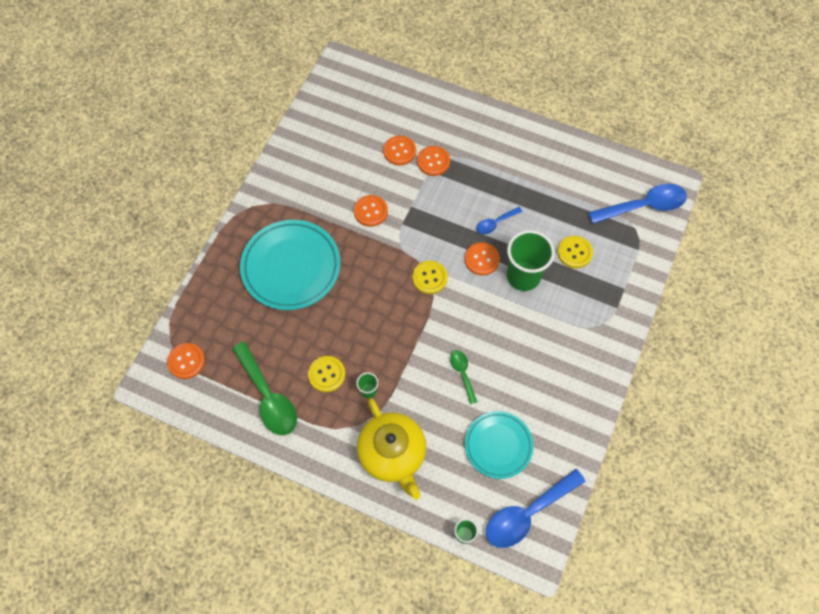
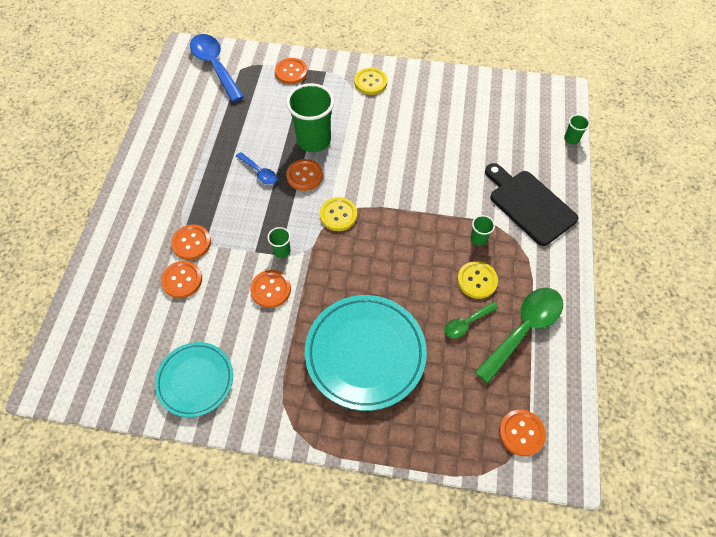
camera: 105 degrees left, 5 degrees down
(393, 454) = (529, 204): yellow teapot -> black cutting board
(405, 226) = (282, 251): none -> green cup
(462, 373) = (430, 168): green spoon -> green spoon (466, 323)
(498, 445) = (485, 130): turquoise plate -> turquoise plate (195, 380)
(527, 513) = (533, 102): blue spoon -> none
(574, 252) = (277, 107): yellow button -> yellow button (370, 82)
(622, 274) = (291, 72): none -> orange button

